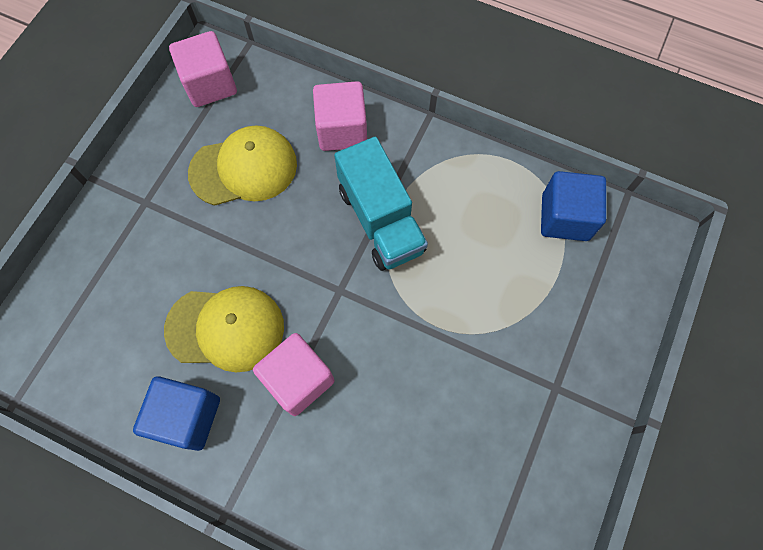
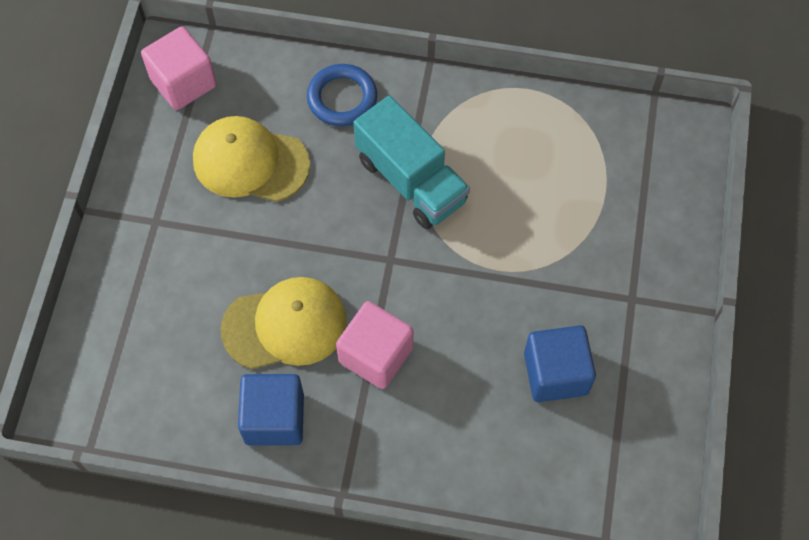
camera: 15 degrees left, 5 degrees down
(244, 168) = (250, 162): yellow cap -> yellow cap turned 135 degrees counterclockwise
(342, 130) = (342, 98): pink cube -> blue ring
(565, 217) = (597, 133): blue cube -> blue cube (555, 373)

